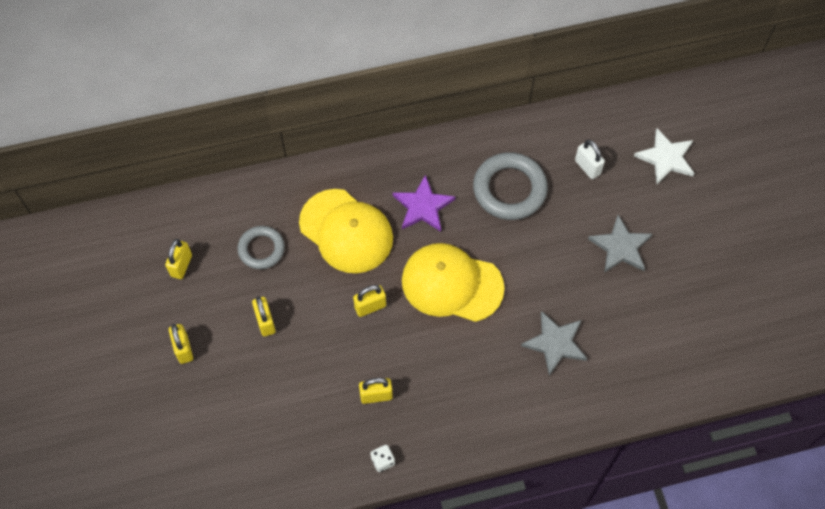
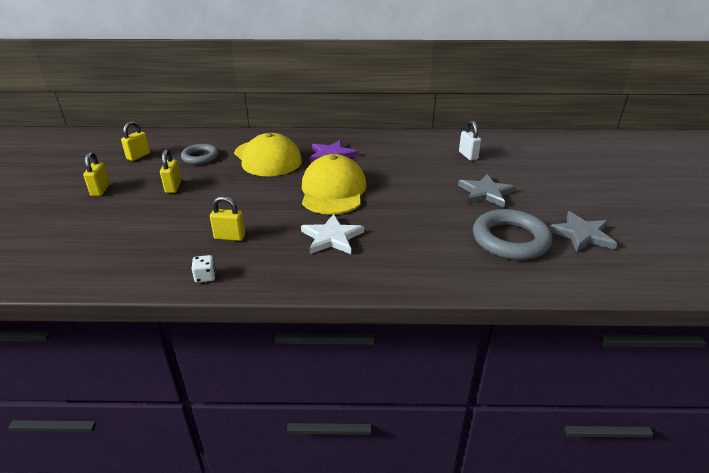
camera: 15 degrees right, 30 degrees down
(370, 307) = (260, 192): yellow padlock -> none
(452, 284) = (333, 191): yellow cap -> yellow cap turned 60 degrees clockwise
(509, 189) = (402, 157): grey ring -> grey ring (510, 240)
(555, 343) = (408, 233): grey star -> grey star (582, 234)
(666, 158) = (534, 159): white star -> white star (332, 237)

